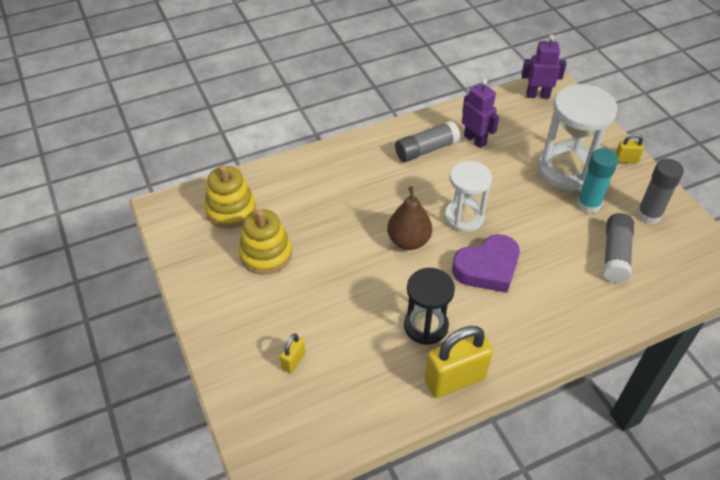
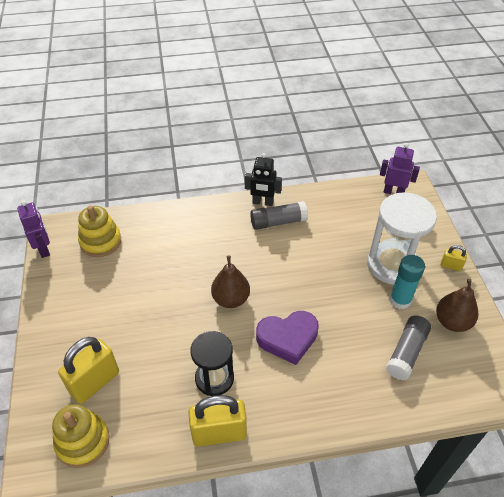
camera: 15 degrees right, 0 degrees up
(266, 254) = (112, 285): yellow stacking toy -> yellow stacking toy (83, 441)
(293, 361) = (95, 382): yellow padlock -> yellow padlock, size x2.06
(400, 132) = (262, 202): none -> black robot
(464, 217) = (286, 288): white hourglass -> none
(475, 140) = (323, 221): purple robot -> purple robot (44, 249)
(649, 215) = (452, 322): grey glue stick -> brown pear

